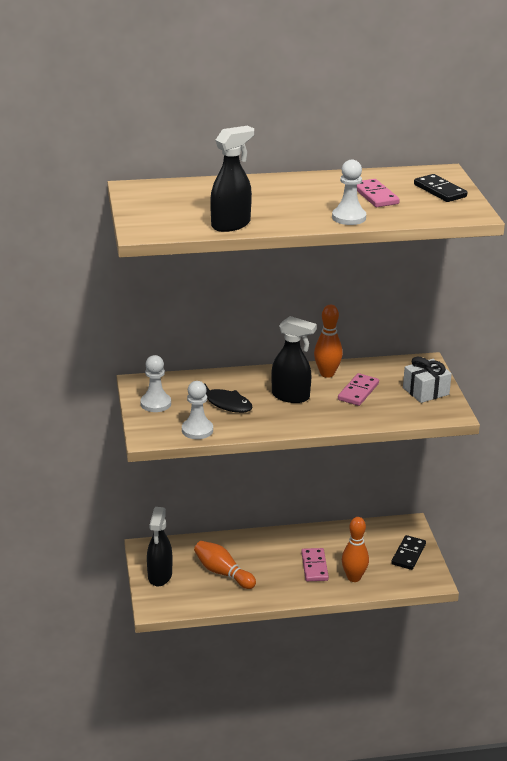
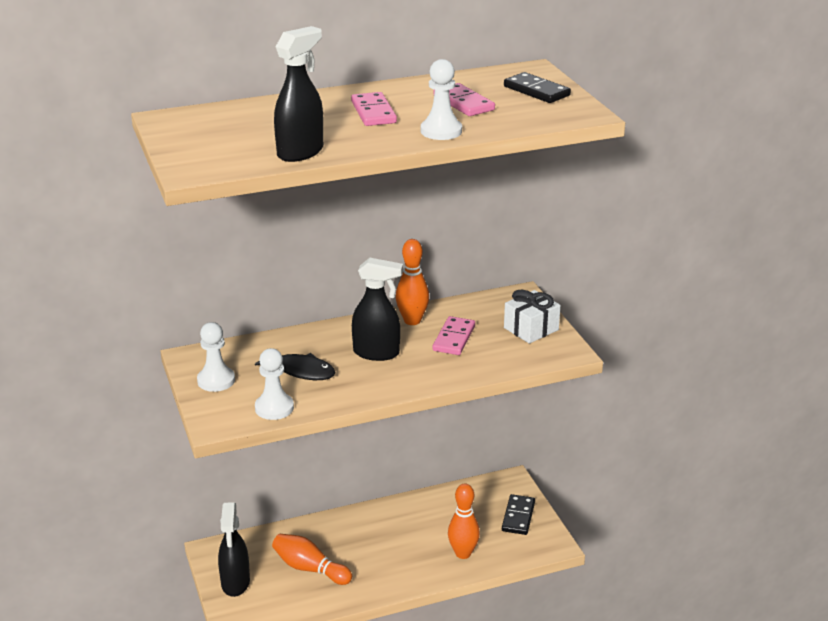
camera: 10 degrees left, 0 degrees up
(314, 566) = (415, 546): pink domino -> pink domino (373, 112)

